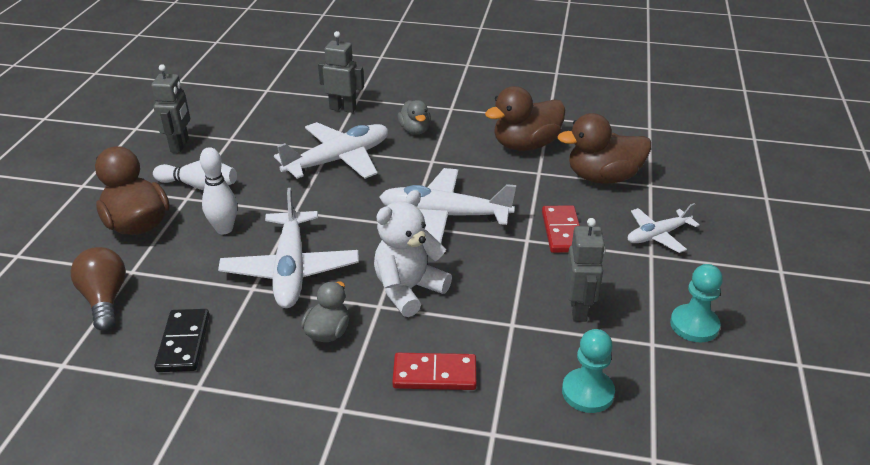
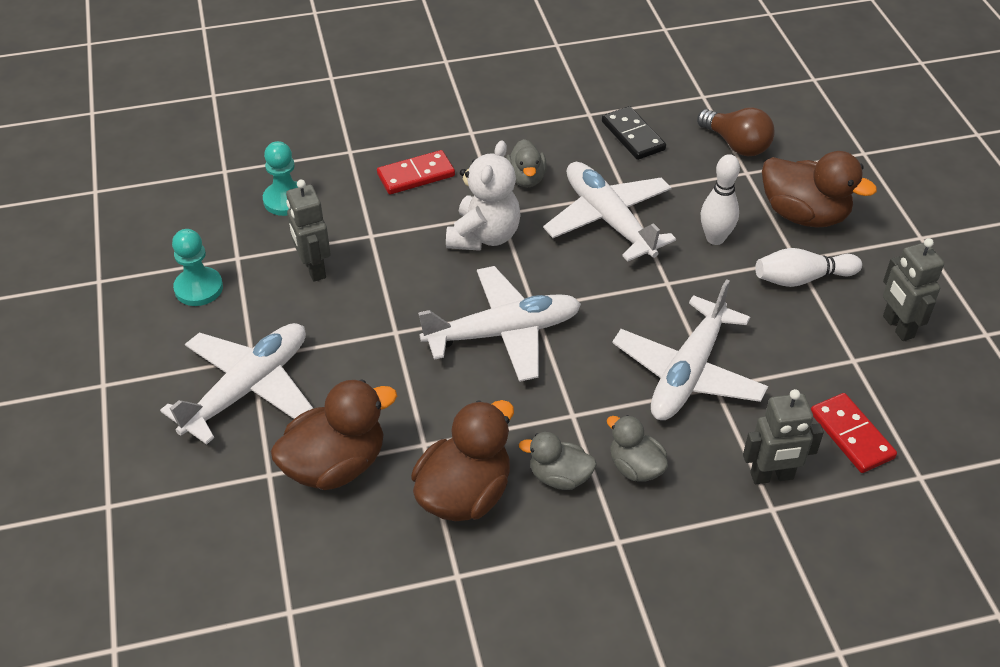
camera: 155 degrees right, 10 degrees up
(463, 138) = (559, 477): none -> grey duck
(562, 231) = (360, 356): red domino -> red domino (851, 435)
(657, 235) = (248, 388): white plane -> white plane, size x1.73

